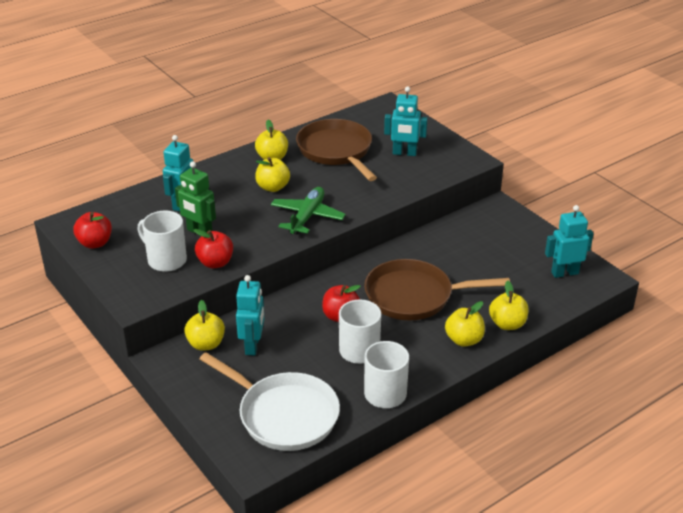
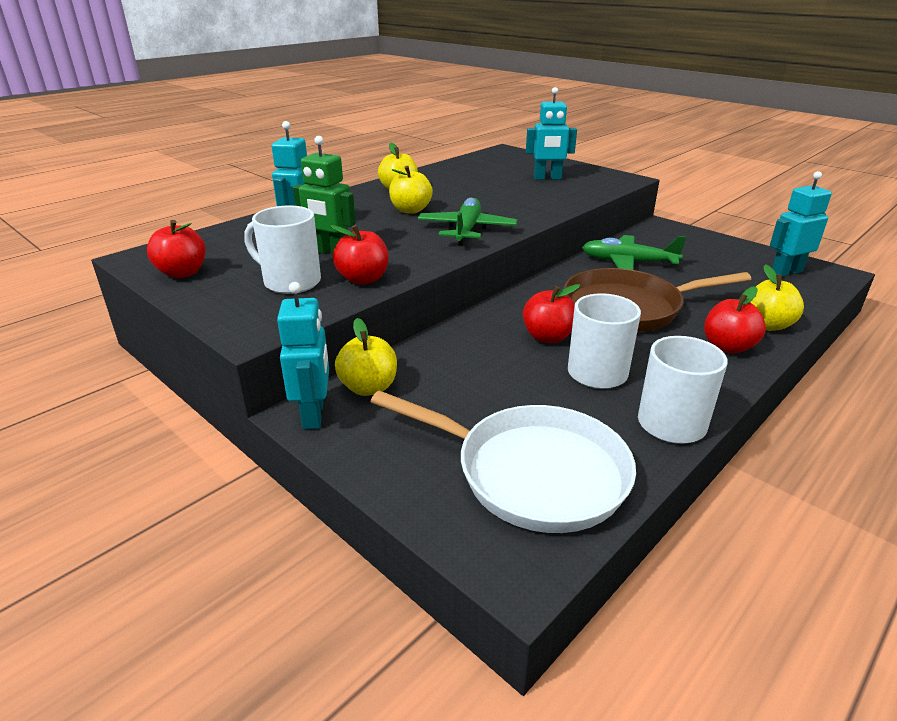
camera: 10 degrees left, 5 degrees down
(252, 345) = (440, 382): turquoise robot -> turquoise robot (314, 414)
(336, 151) = (470, 181): brown pan -> none
(441, 248) = (627, 262): none -> green plane
(464, 340) = (727, 347): yellow apple -> red apple

